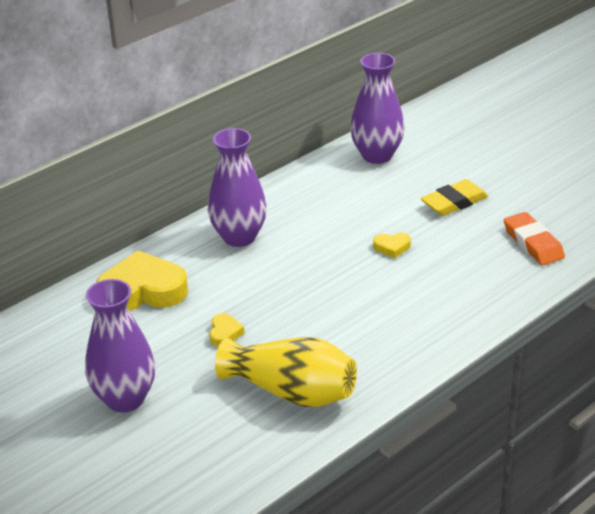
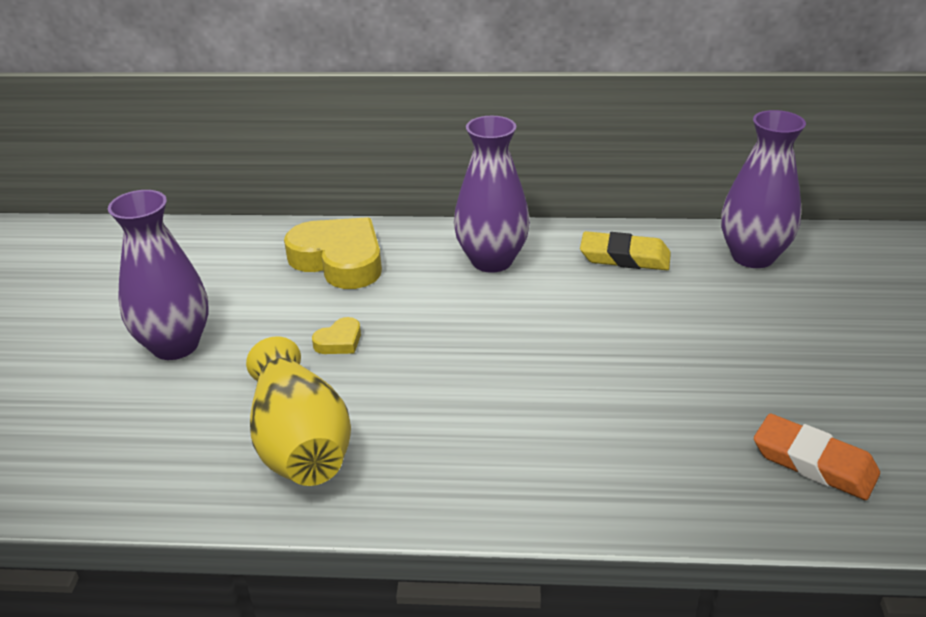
camera: 45 degrees right, 0 degrees up
(392, 247) = (627, 360): yellow heart -> none
(454, 202) = (775, 353): yellow eraser -> yellow eraser (624, 257)
(533, 243) = (814, 463): orange eraser -> orange eraser turned 75 degrees counterclockwise

